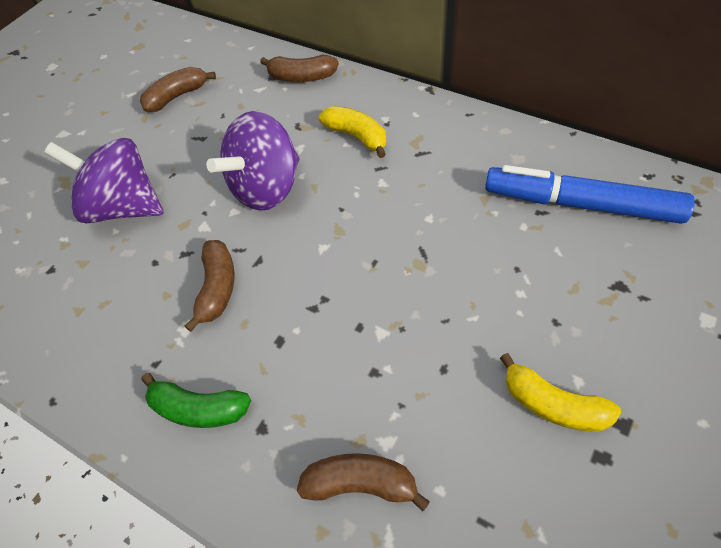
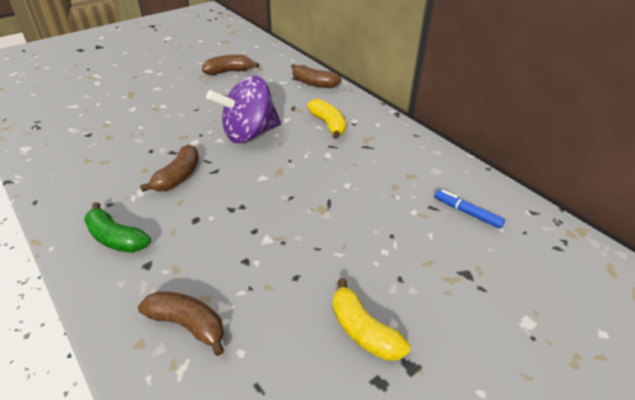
camera: 15 degrees right, 15 degrees down
(124, 207) = (155, 117): purple spinning top -> none
(581, 204) = (467, 213): blue marker -> blue marker, size x0.45

